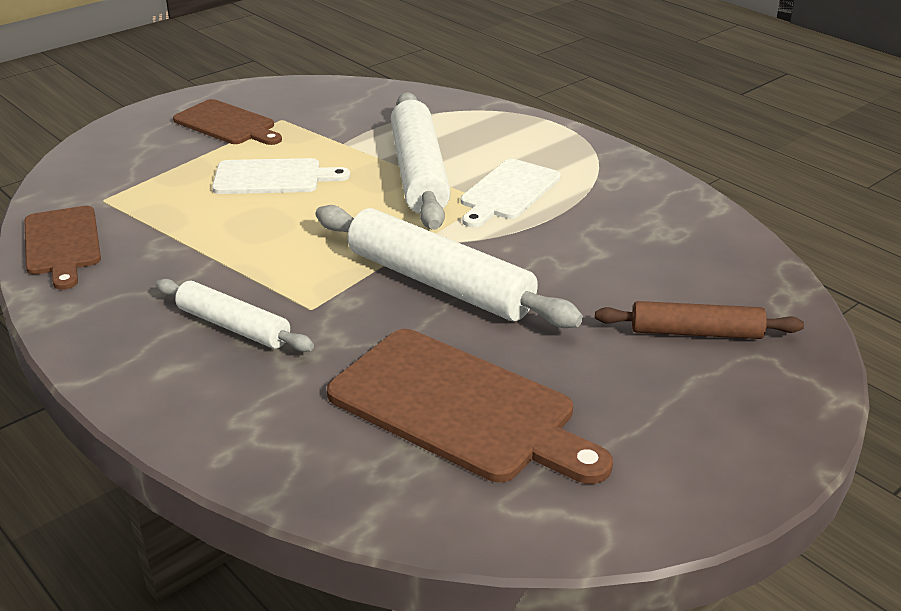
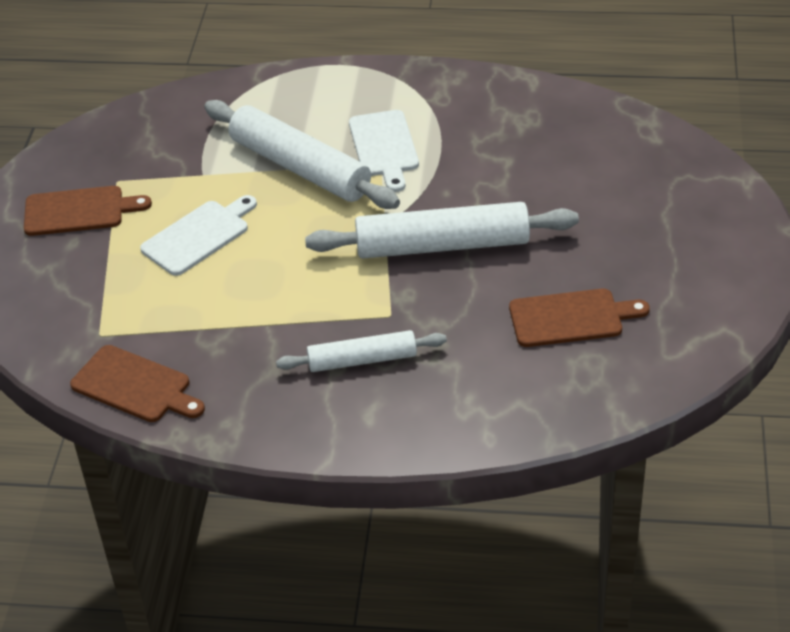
camera: 40 degrees left, 10 degrees up
(459, 408) = (571, 318): brown cutting board -> brown cutting board, size x0.62
(696, 332) = (629, 184): brown rolling pin -> none

